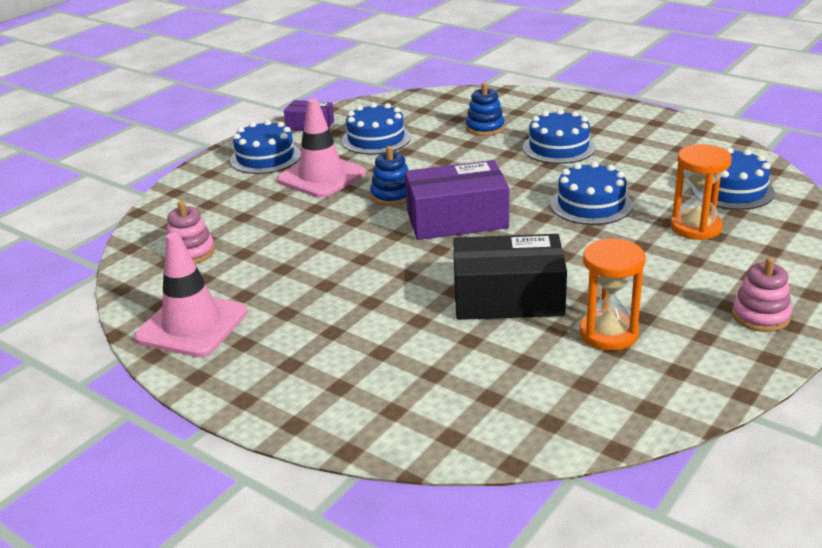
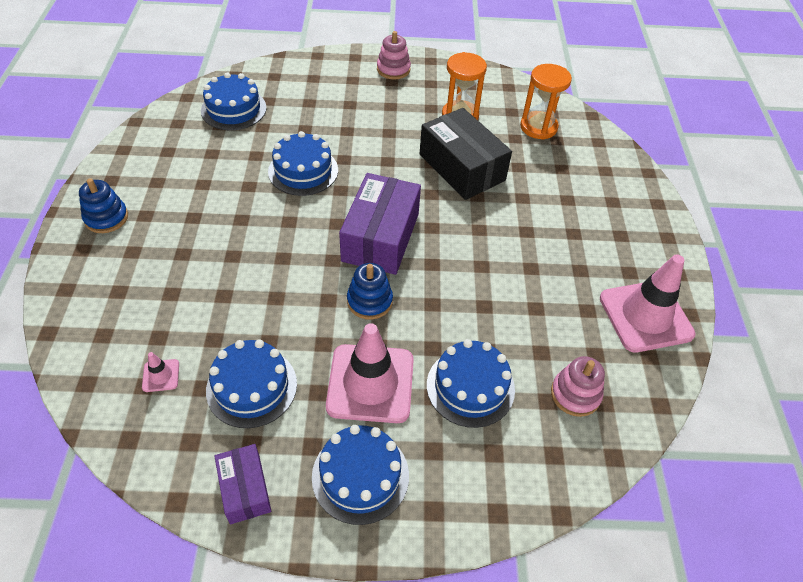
camera: 130 degrees left, 20 degrees up
(423, 115) = (161, 375): none -> pink traffic cone
(457, 219) = (380, 237): purple box -> purple box turned 60 degrees clockwise
(485, 128) = (176, 300): blue stacking toy -> blue stacking toy (106, 218)
(559, 147) = (201, 225): blue cake -> blue cake (470, 387)
(695, 227) = (304, 113): orange hourglass -> orange hourglass (538, 127)

